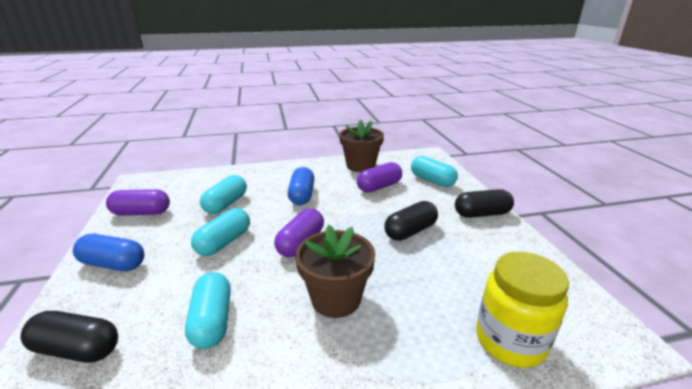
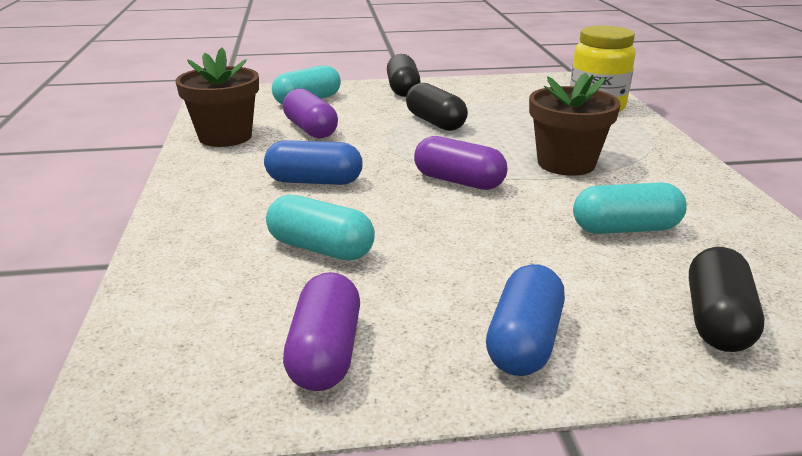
camera: 85 degrees left, 0 degrees up
(224, 242) = (454, 238): turquoise capsule -> none

